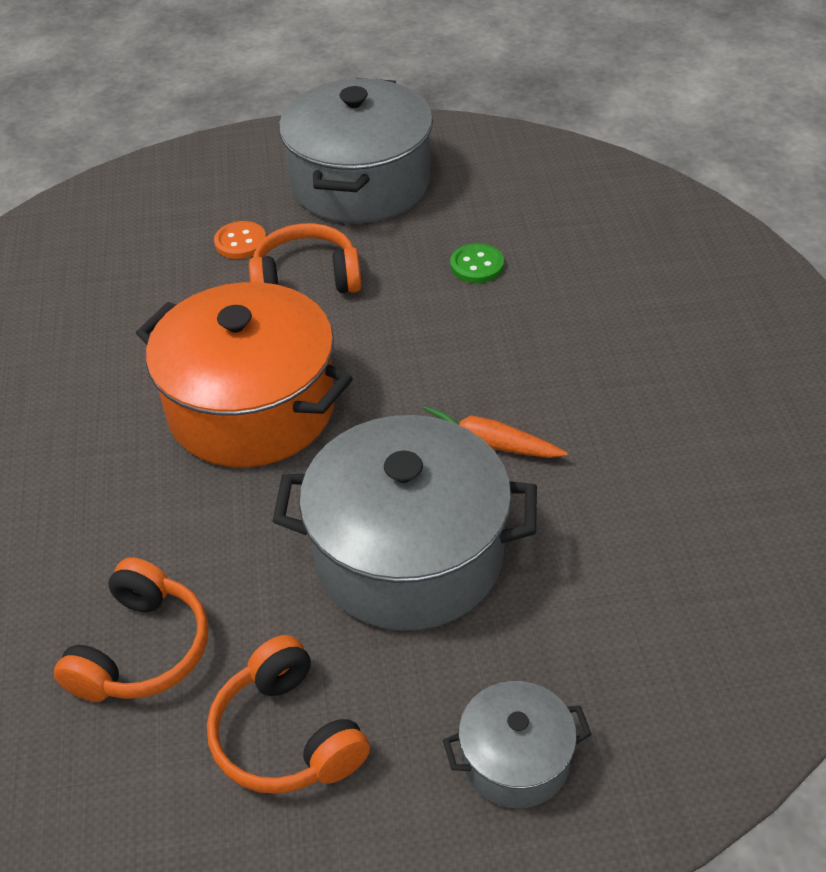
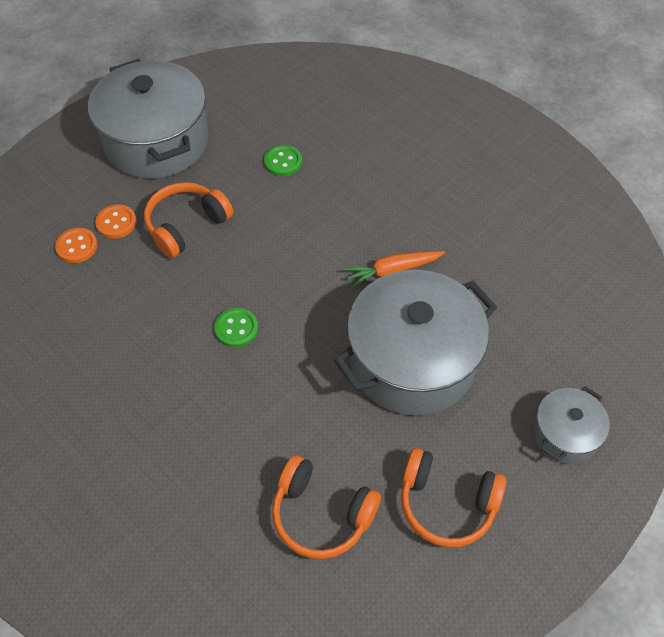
camera: 40 degrees left, 10 degrees up
(142, 650) = (321, 515): orange headphones -> orange headphones turned 135 degrees clockwise
(181, 246) = (77, 246): none -> orange button
(252, 407) = (236, 328): orange pot -> green button

